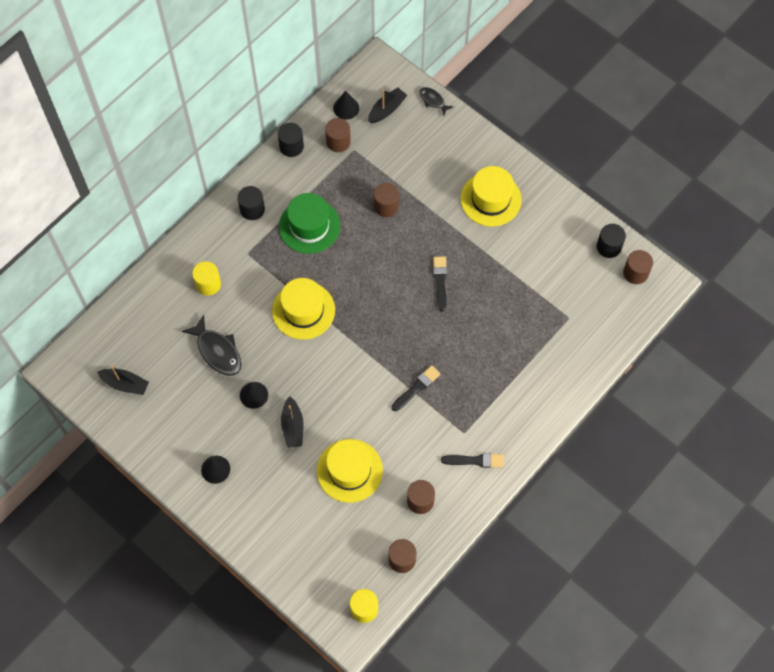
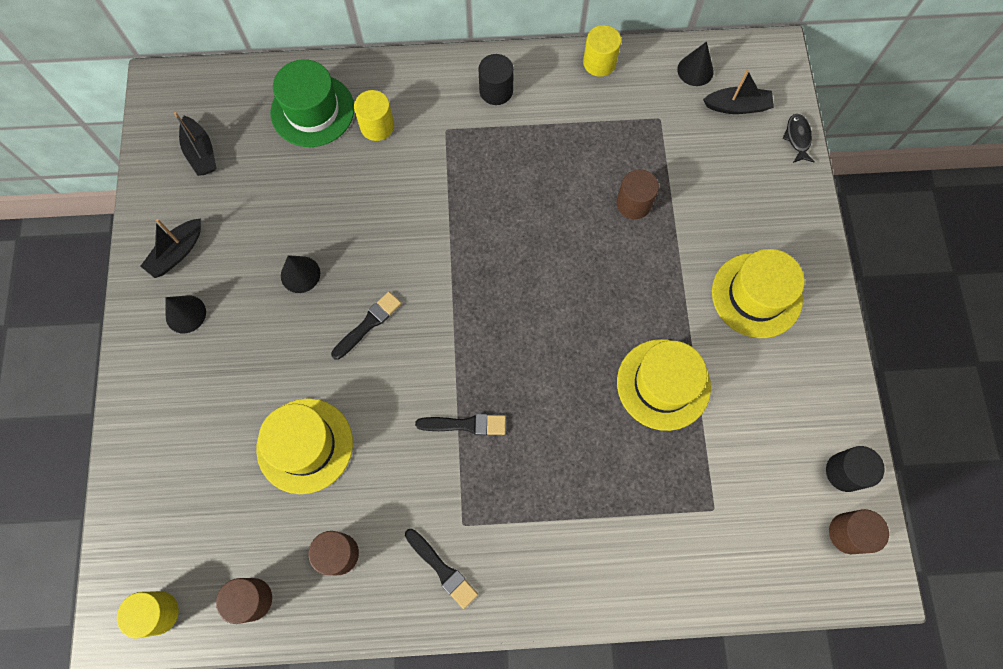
camera: 45 degrees right, 5 degrees up
(217, 351) = (315, 198): black fish -> none
(291, 146) = (599, 62): black cylinder -> yellow cylinder
(292, 426) = (301, 343): black boat -> black boat (177, 253)
(303, 310) = (438, 234): yellow hat -> yellow hat (663, 384)
(309, 226) = (534, 155): green hat -> green hat (312, 110)
(338, 142) = (652, 97): brown cylinder -> none
(440, 281) = (610, 333): black brush -> black brush (368, 324)

